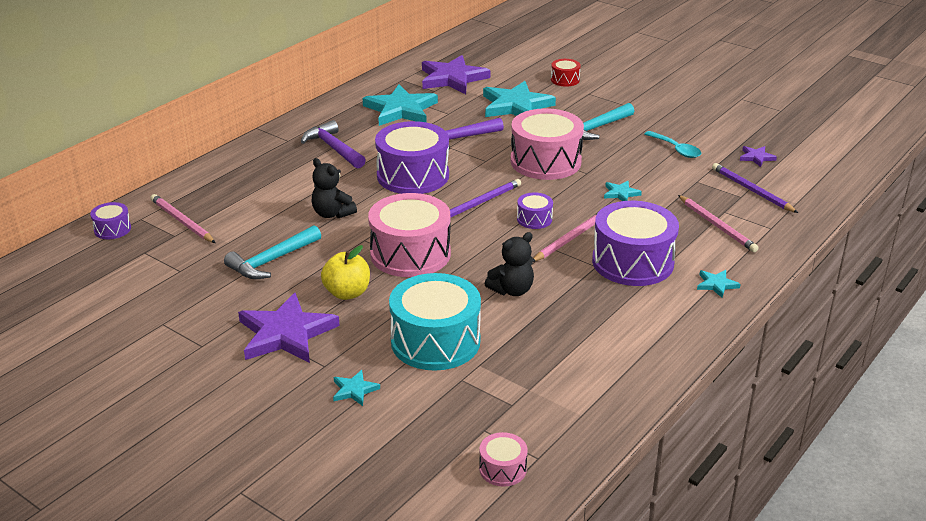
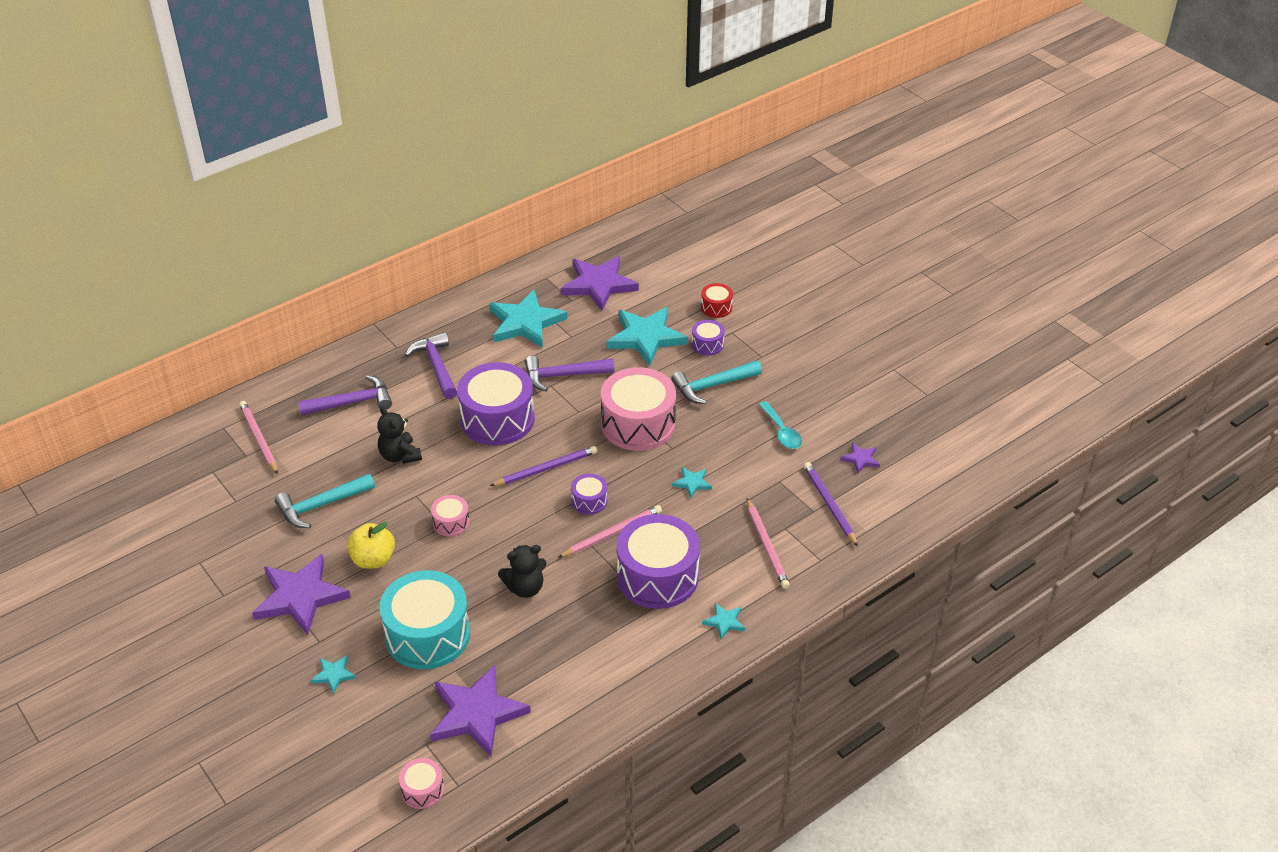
camera: 15 degrees right, 10 degrees up
(112, 229) = (194, 436): purple drum -> purple drum (707, 344)
(264, 183) = (352, 403): none -> purple hammer
(410, 254) = (451, 522): pink drum -> pink drum, size x0.46
(522, 395) = (477, 714): none -> purple star

